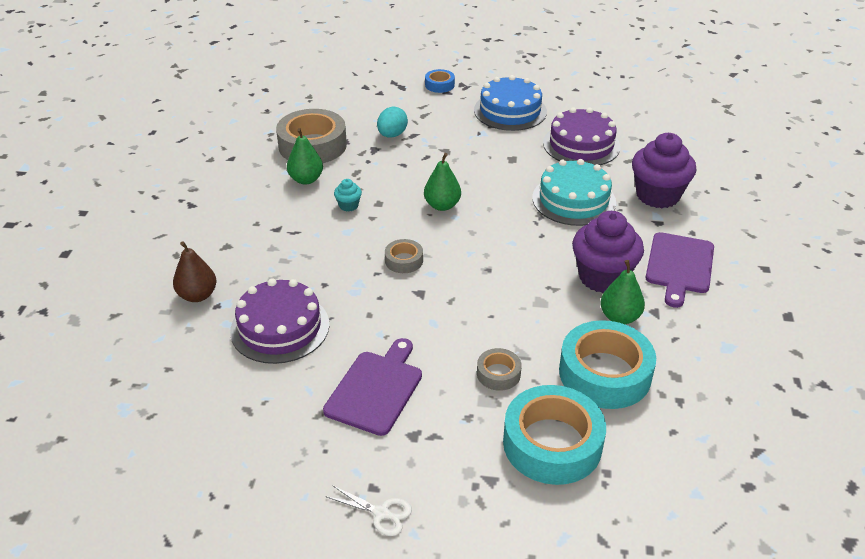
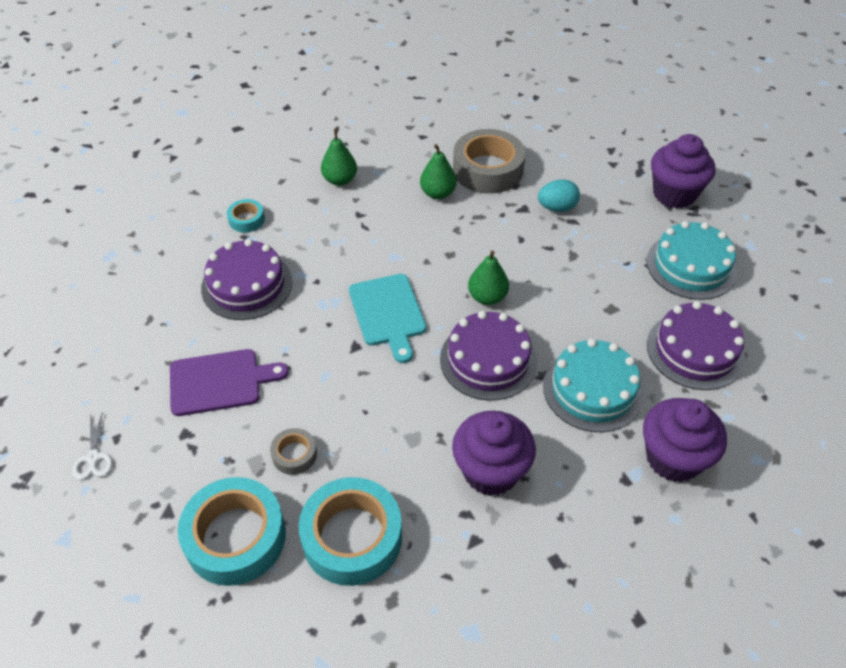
camera: 55 degrees right, 10 degrees up
(197, 295) = (246, 220): brown pear -> turquoise tape
(348, 205) = (428, 238): turquoise cupcake -> none
(404, 260) = (388, 313): grey tape -> turquoise cutting board
(439, 85) = (674, 194): blue tape -> purple cupcake
(502, 232) = (488, 360): none -> purple cake
(510, 111) = (691, 266): blue cake -> turquoise cake
(619, 317) = (442, 513): green pear -> green pear (340, 180)
(679, 266) = (567, 531): purple cutting board -> none

